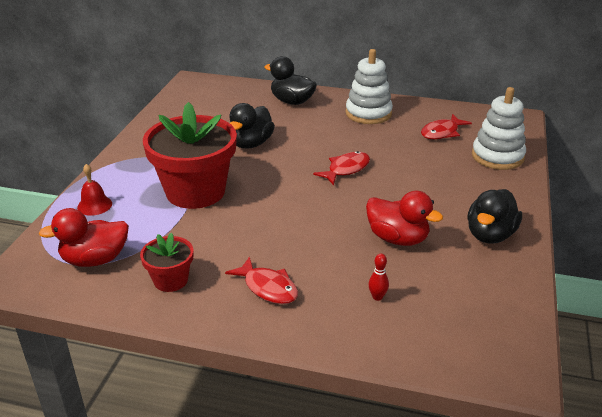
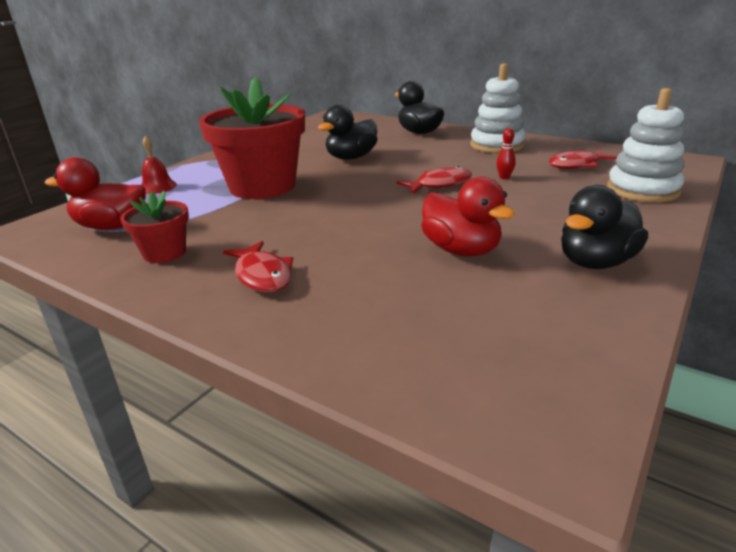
camera: 20 degrees right, 5 degrees down
(377, 297) = (392, 306): red bowling pin -> red bowling pin (504, 177)

